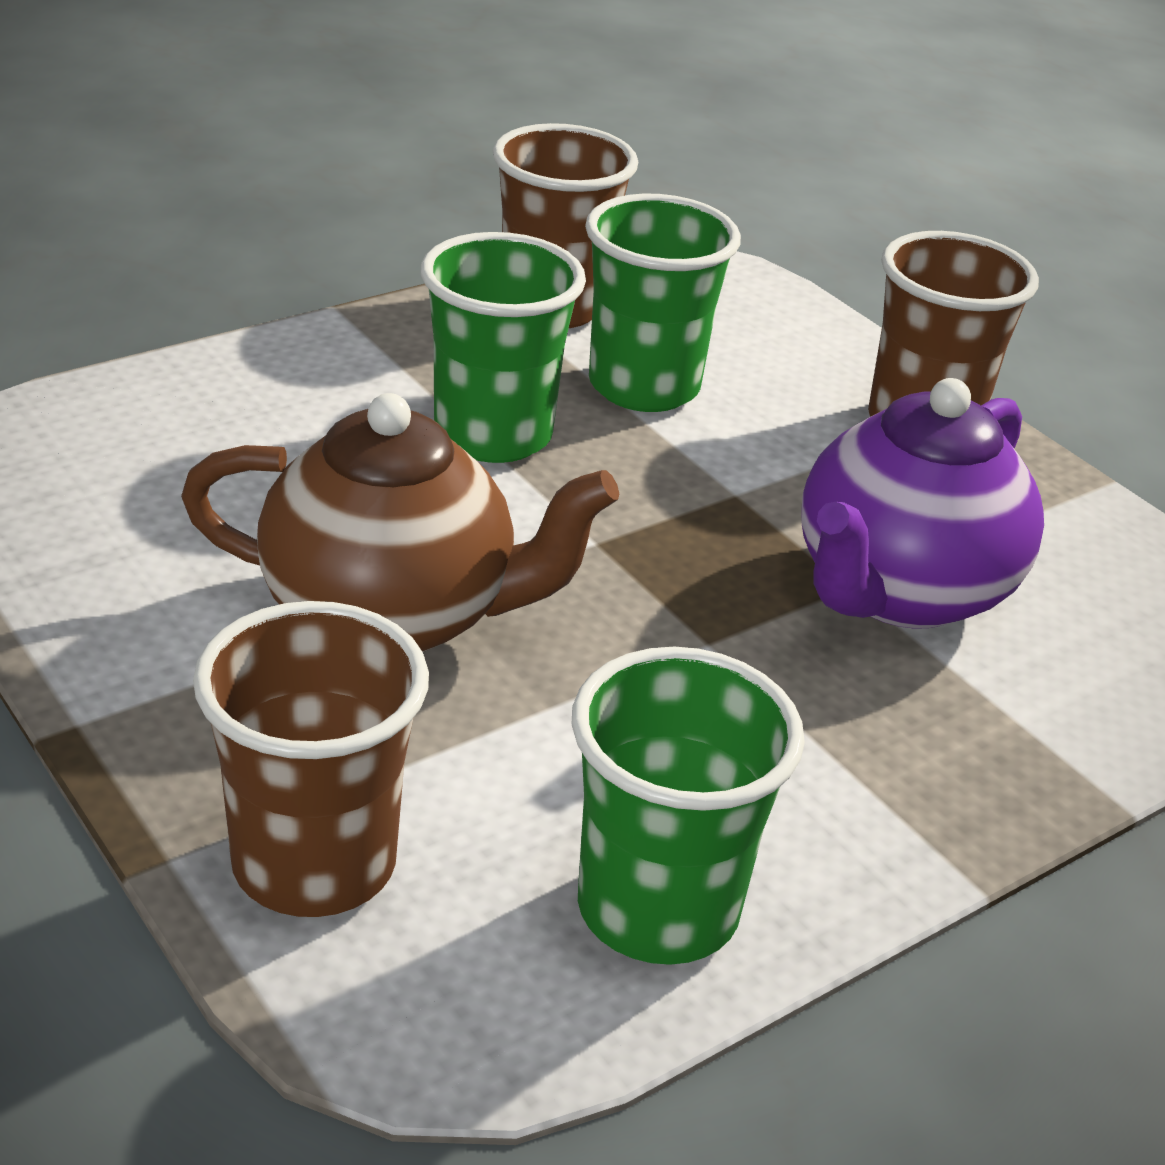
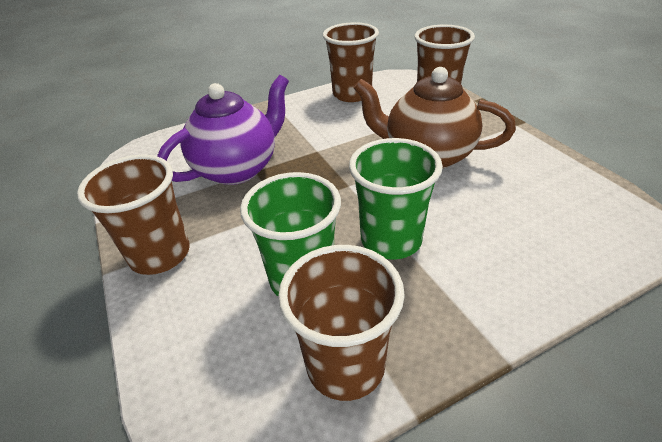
camera: 165 degrees left, 5 degrees up
(657, 909) = (352, 94): green cup -> brown cup

